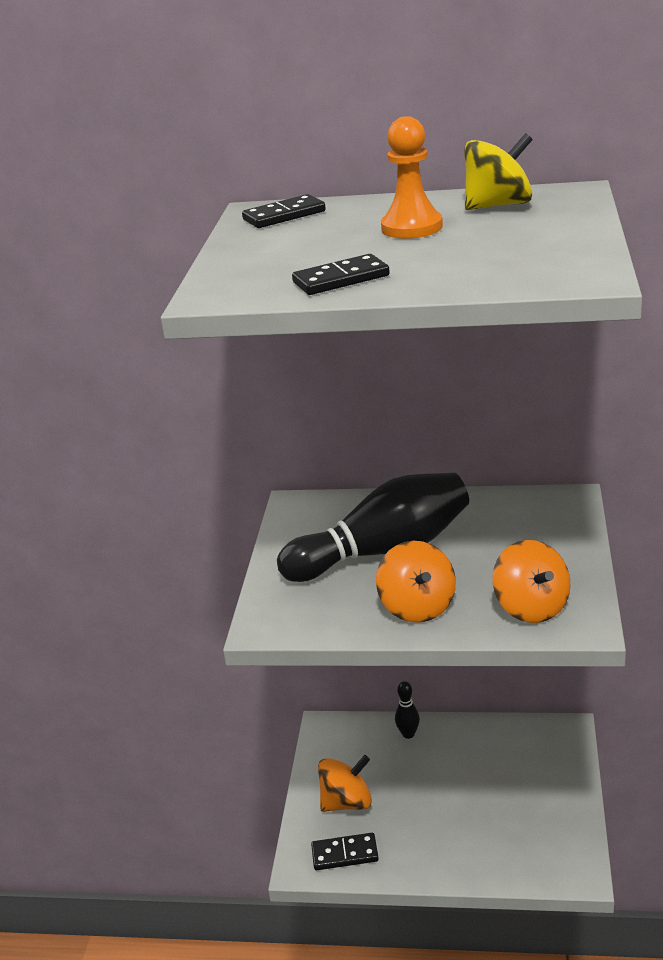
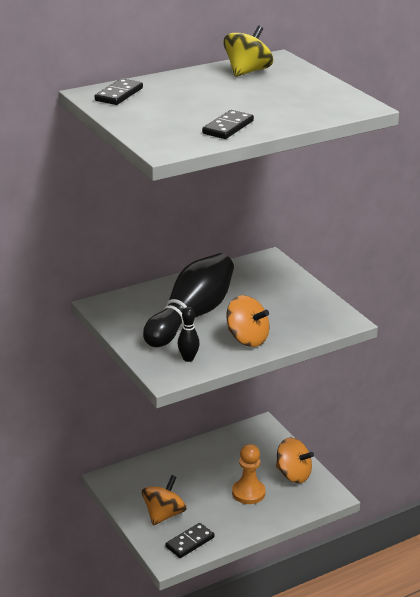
camera: 40 degrees left, 0 degrees up
(408, 734) = (167, 462): black bowling pin -> black bowling pin (188, 358)
(412, 227) = (217, 91): orange pawn -> orange pawn (248, 493)
(531, 607) = (309, 320): orange spinning top -> orange spinning top (293, 474)

